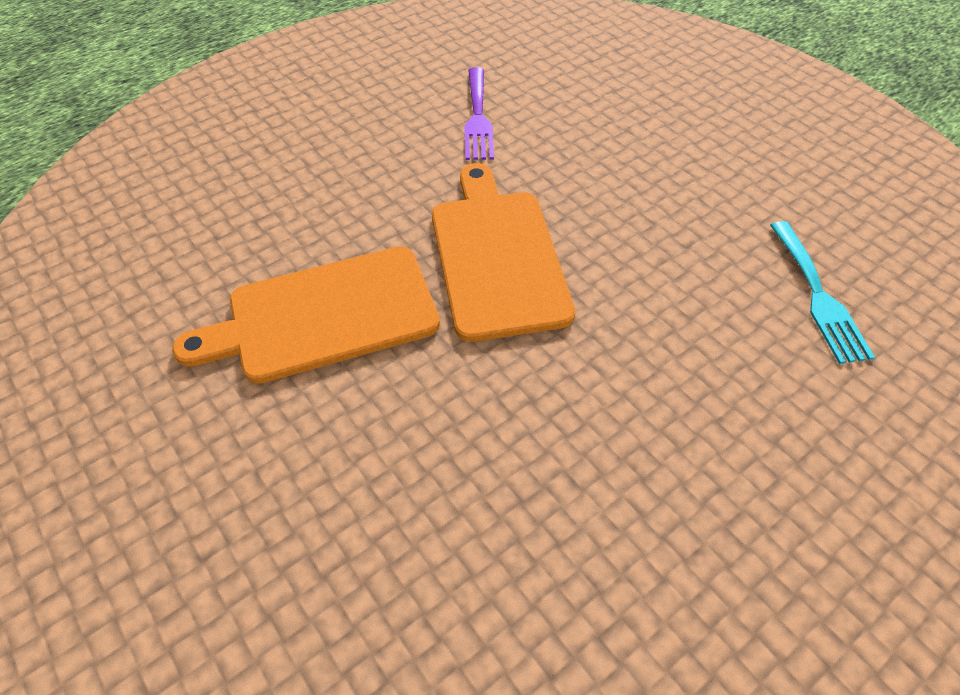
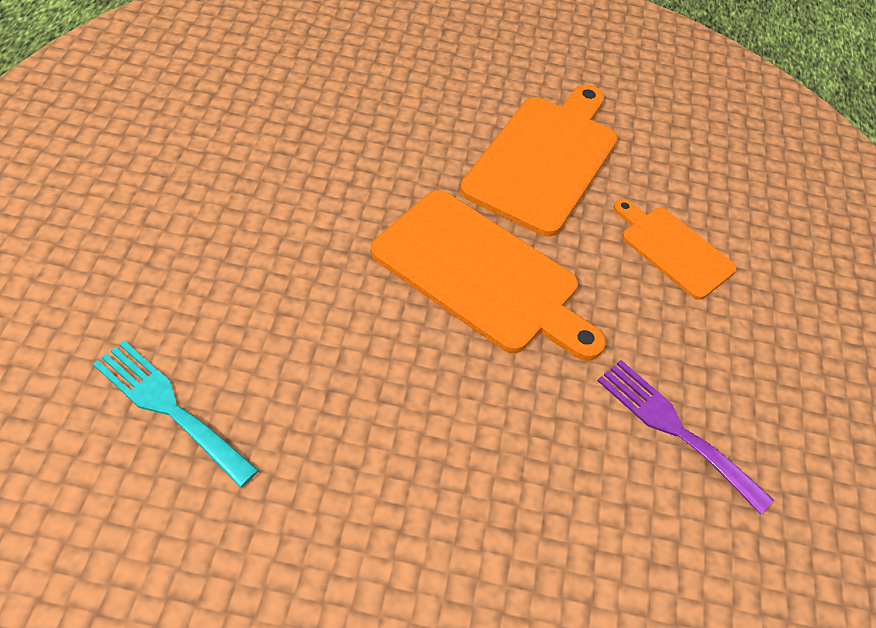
camera: 130 degrees right, 0 degrees up
(329, 194) = (673, 249): none -> orange cutting board

